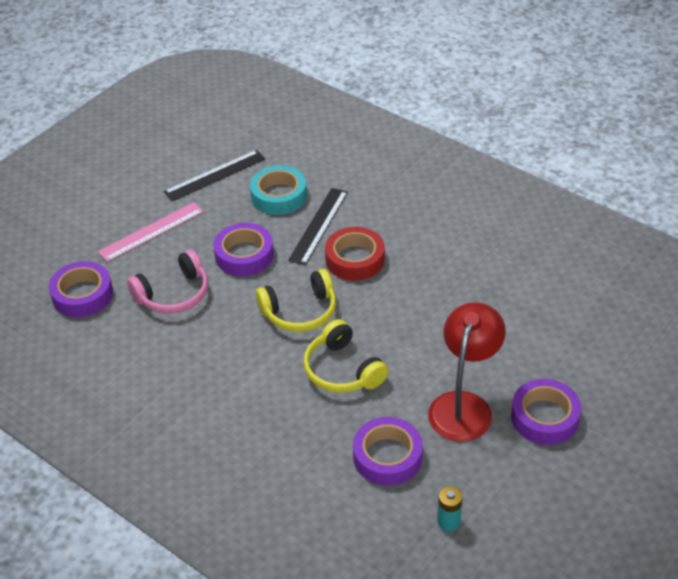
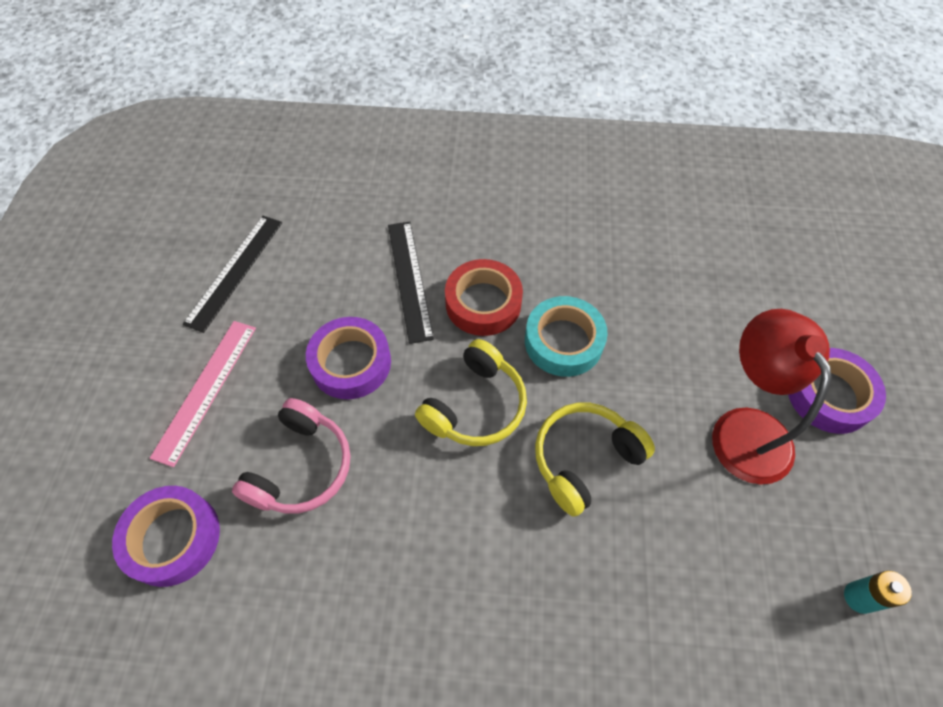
camera: 35 degrees left, 15 degrees up
(279, 196) = (334, 263): turquoise tape -> turquoise tape (563, 341)
(342, 370) = (584, 459): yellow headphones -> yellow headphones turned 120 degrees clockwise
(387, 456) = (726, 549): purple tape -> none

